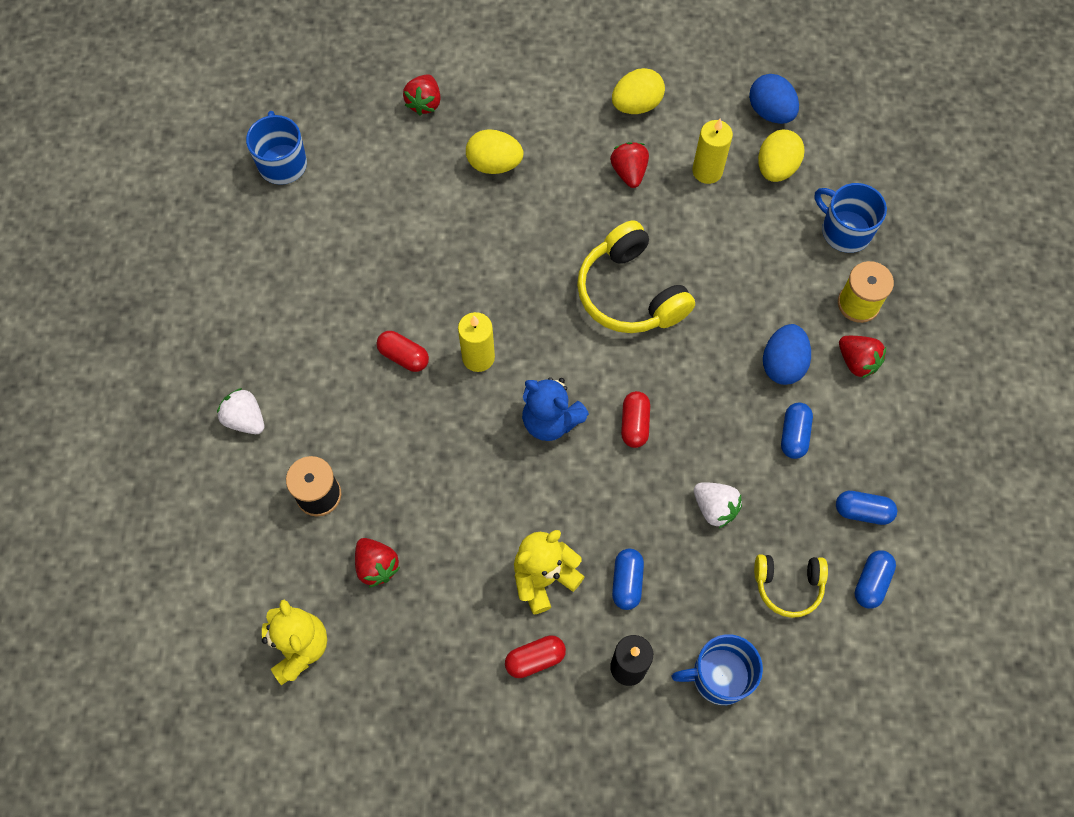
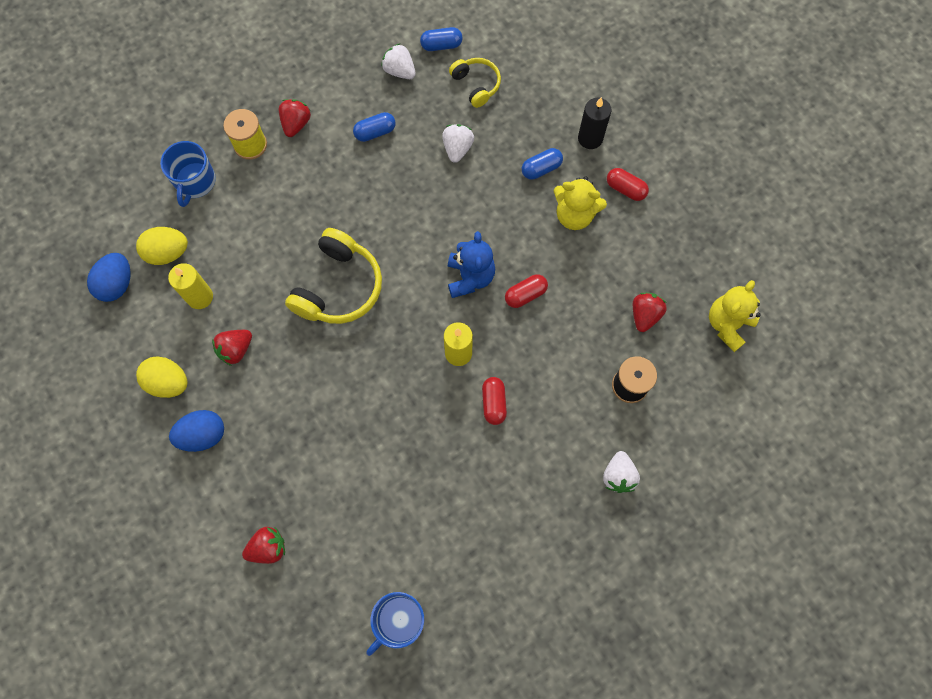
camera: 125 degrees left, 5 degrees up
(494, 164) = (291, 452): yellow egg -> none
(634, 424) = (435, 226): red capsule -> red capsule (525, 295)
(719, 676) = (557, 90): blue mug -> none
(782, 364) = (328, 165): blue egg -> blue egg (203, 435)
(862, 511) = (399, 71): blue capsule -> white strawberry

